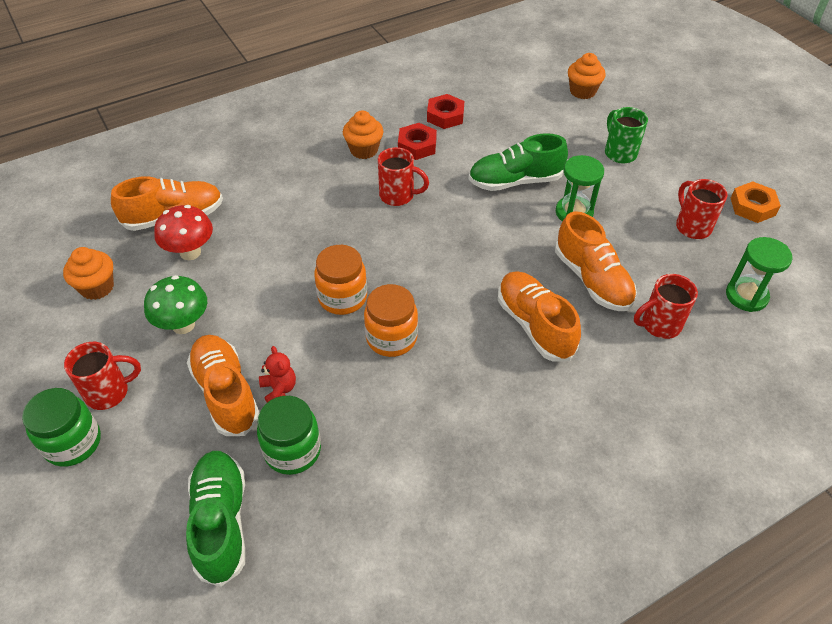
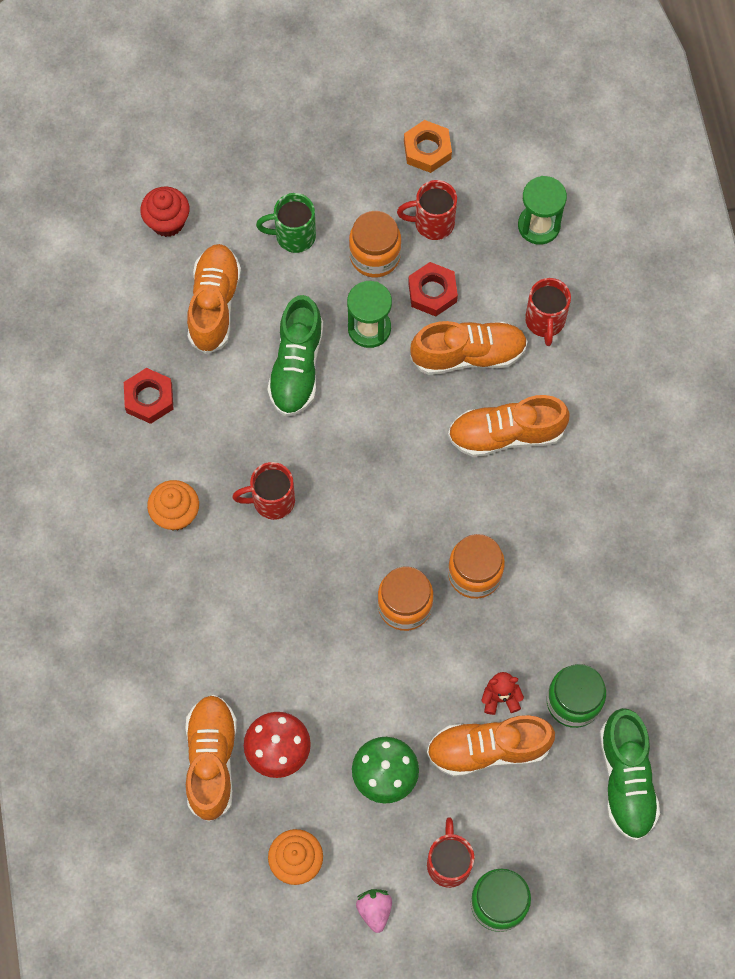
camera: 70 degrees left, 20 degrees up
(58, 350) = (374, 910): none -> pink strawberry
(221, 522) = (626, 779): green shoe -> green shoe turned 105 degrees counterclockwise
(398, 196) = (272, 501): red mug -> red mug turned 135 degrees counterclockwise
(417, 146) = (192, 450): red nut -> red nut (432, 292)
(536, 128) = (214, 304): none -> orange shoe
(582, 91) = (167, 222): orange cupcake -> red cupcake
(637, 200) = (375, 256): none -> orange jar

